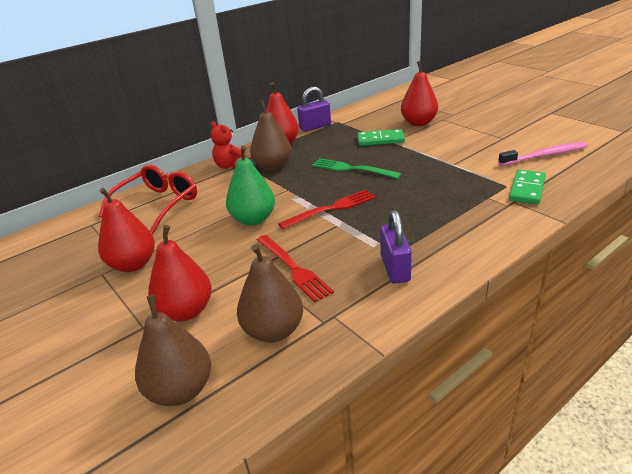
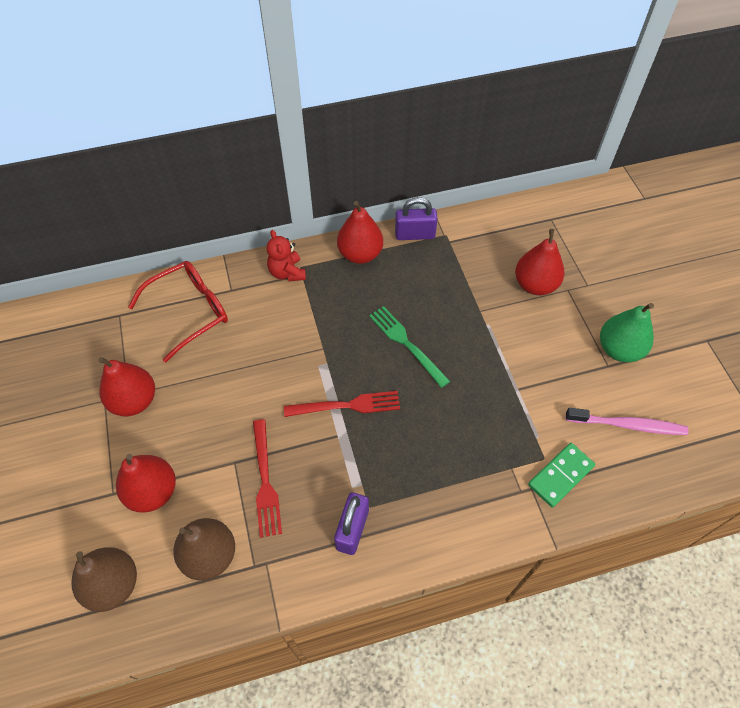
camera: 20 degrees right, 25 degrees up
(253, 219) = (266, 385): green pear -> green pear (619, 349)
(273, 166) = (329, 296): brown pear -> none
(380, 140) = (470, 300): green domino -> none

